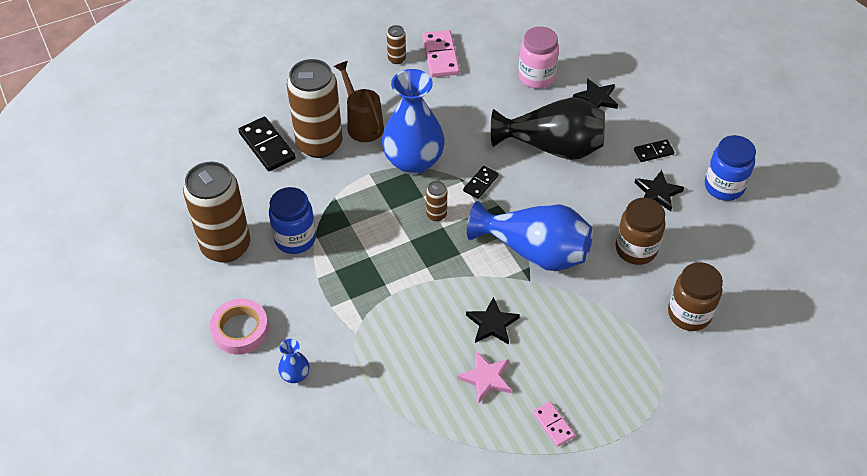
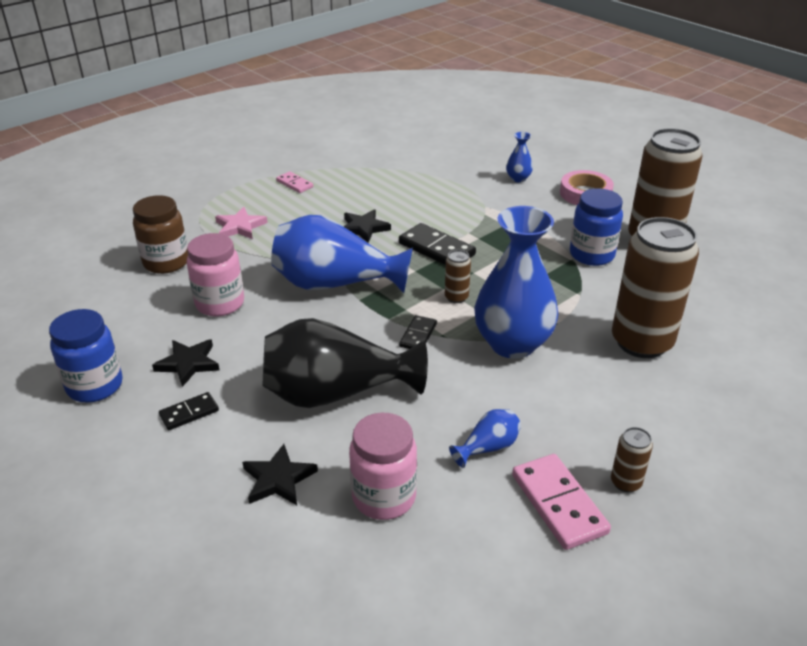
camera: 165 degrees right, 15 degrees down
(267, 146) = (701, 329): black domino -> black domino (436, 249)
(362, 124) = (606, 375): brown watering can -> none
(465, 92) = (488, 448): none -> blue vase
(486, 378) = (358, 198): pink star -> pink star (240, 227)
(636, 249) = (220, 303): brown jar -> pink jar

